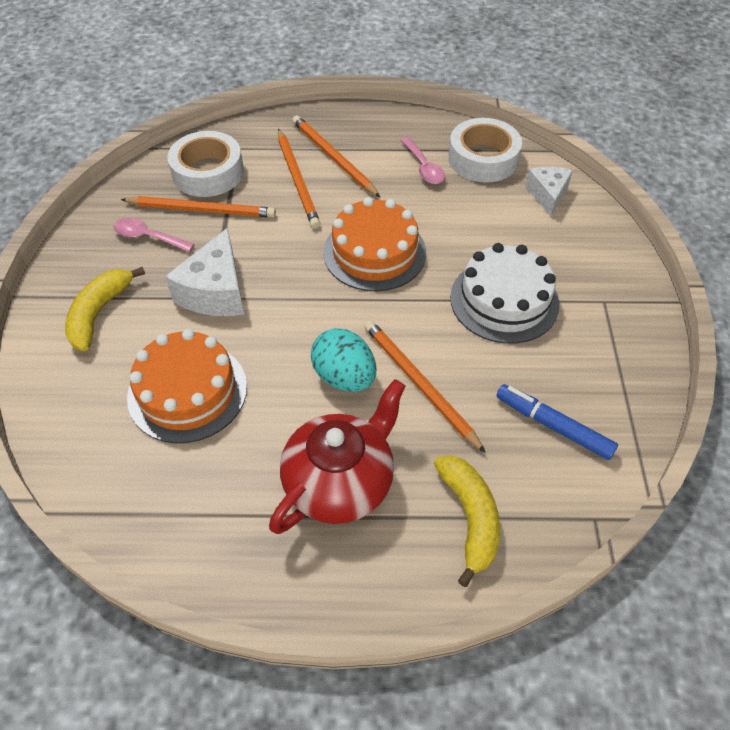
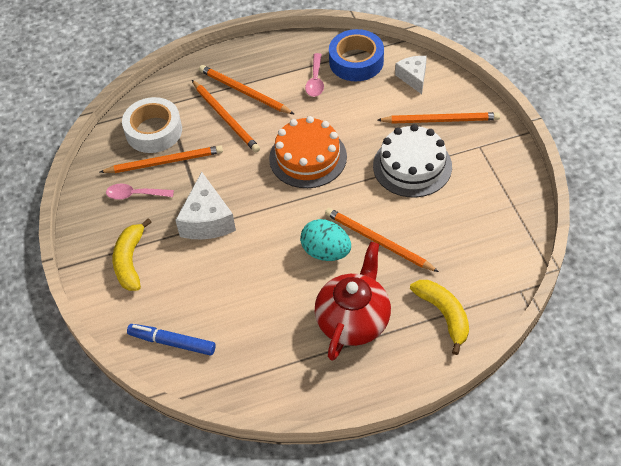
camera: 15 degrees left, 0 degrees up
(187, 391) = (223, 295): orange cake -> none
(424, 167) = (315, 81): pink spoon -> pink spoon turned 45 degrees clockwise
(483, 159) = (356, 61): white tape -> blue tape
(553, 426) = (475, 241): blue marker -> blue marker (172, 342)
(564, 254) = (440, 120): none -> orange pencil

